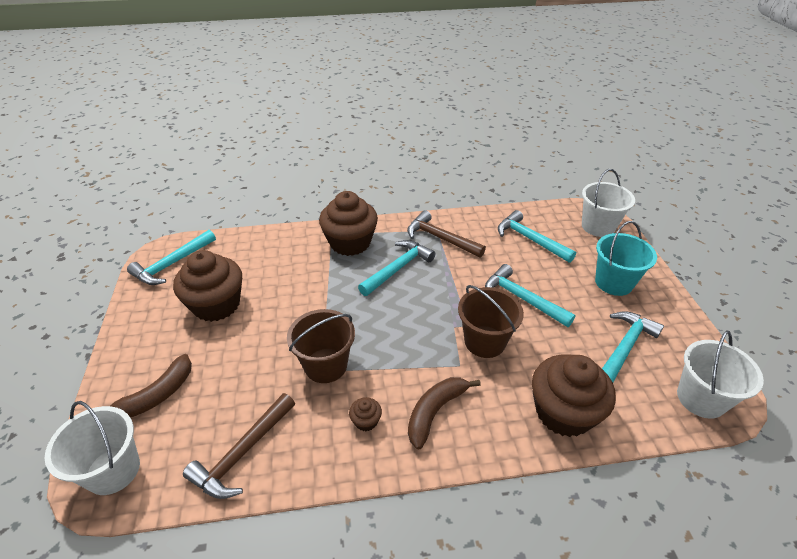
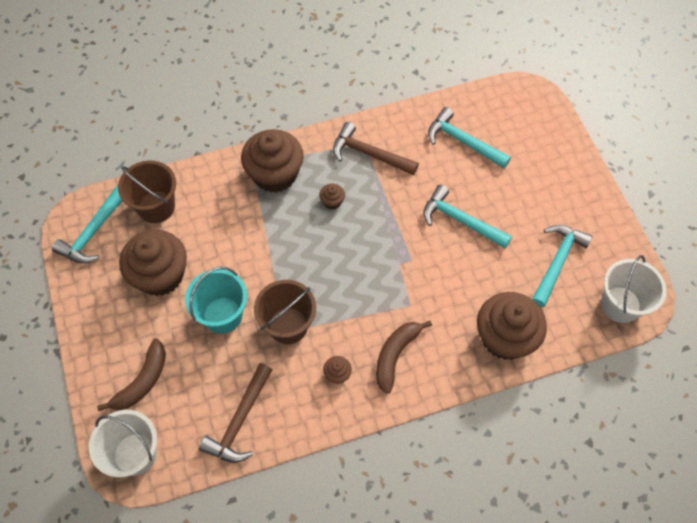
camera: 10 degrees left, 20 degrees up
(398, 268) = (332, 201): turquoise hammer -> brown cupcake
(484, 341) = (430, 276): brown bucket -> brown bucket (156, 207)
(598, 226) = (532, 113): white bucket -> none
(613, 282) = (548, 187): turquoise bucket -> turquoise bucket (222, 315)

